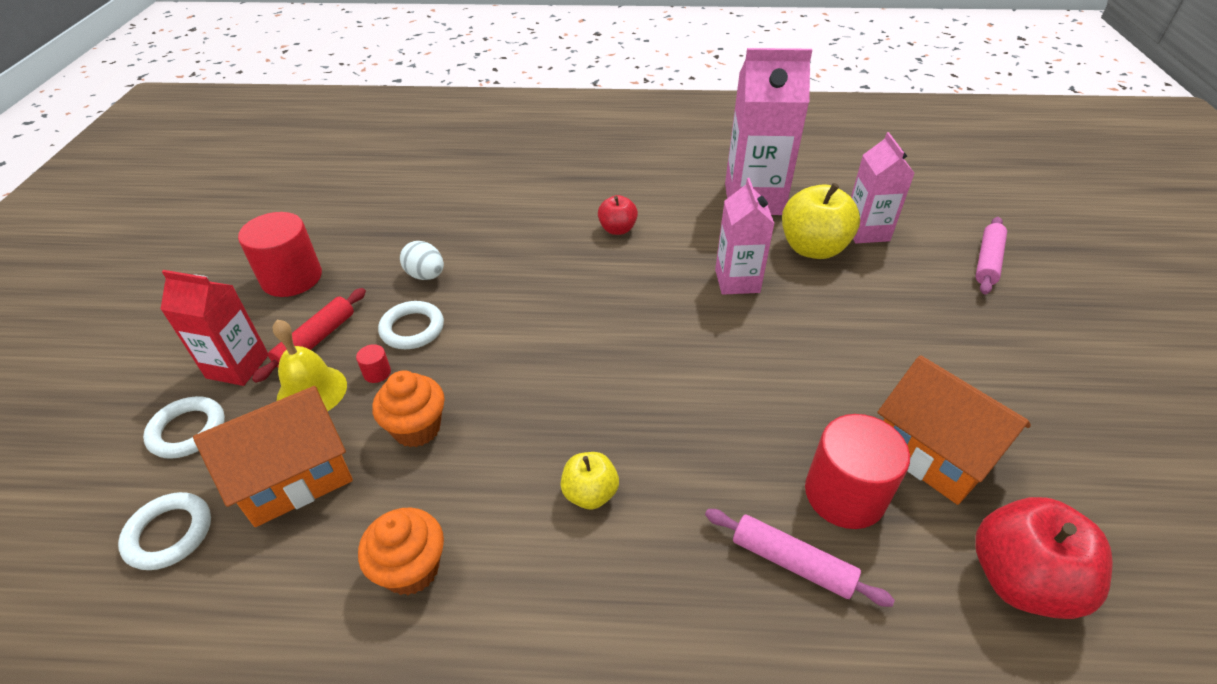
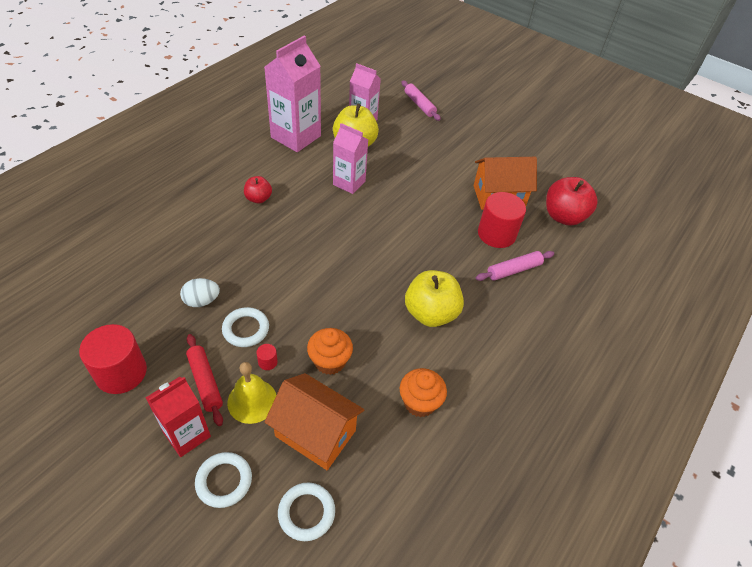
camera: 60 degrees left, 5 degrees up
(295, 476) = (315, 433): orange house -> orange house turned 60 degrees counterclockwise
(590, 493) = (430, 313): yellow apple -> yellow apple, size x1.79

